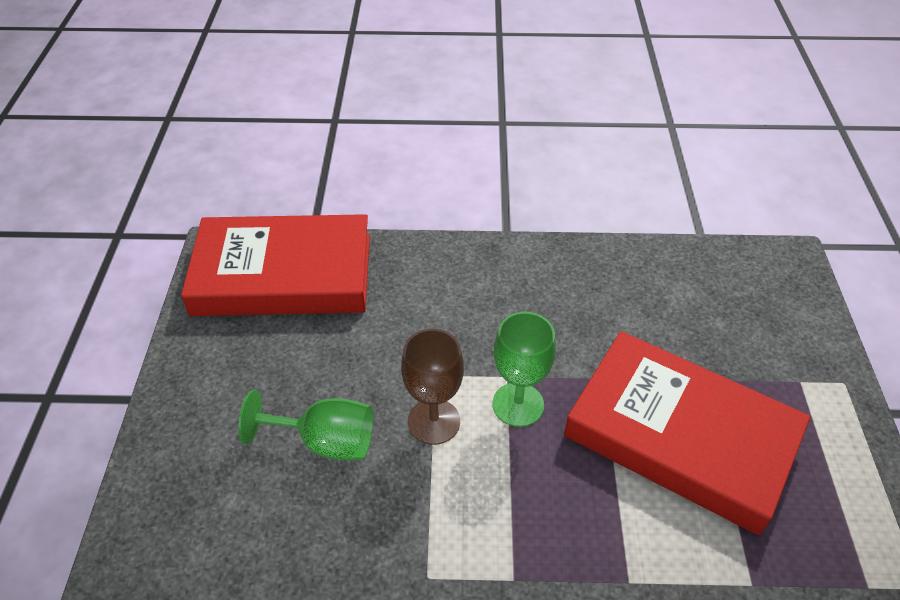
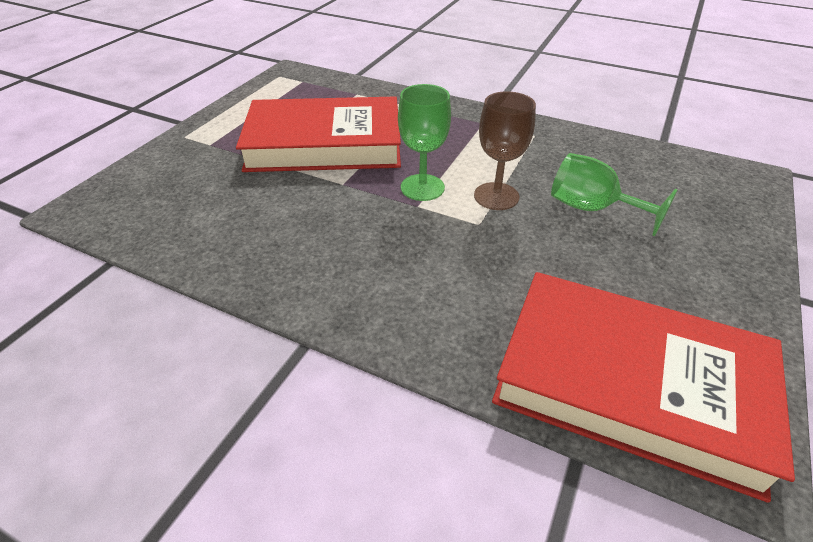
camera: 155 degrees left, 5 degrees down
(680, 436) = (324, 144): red book -> red book turned 60 degrees counterclockwise

